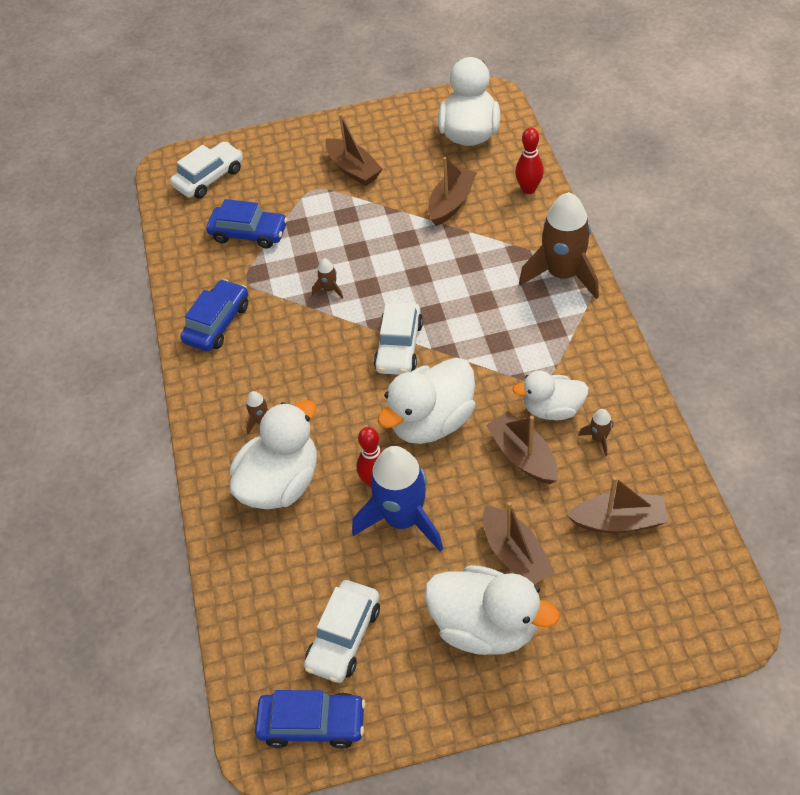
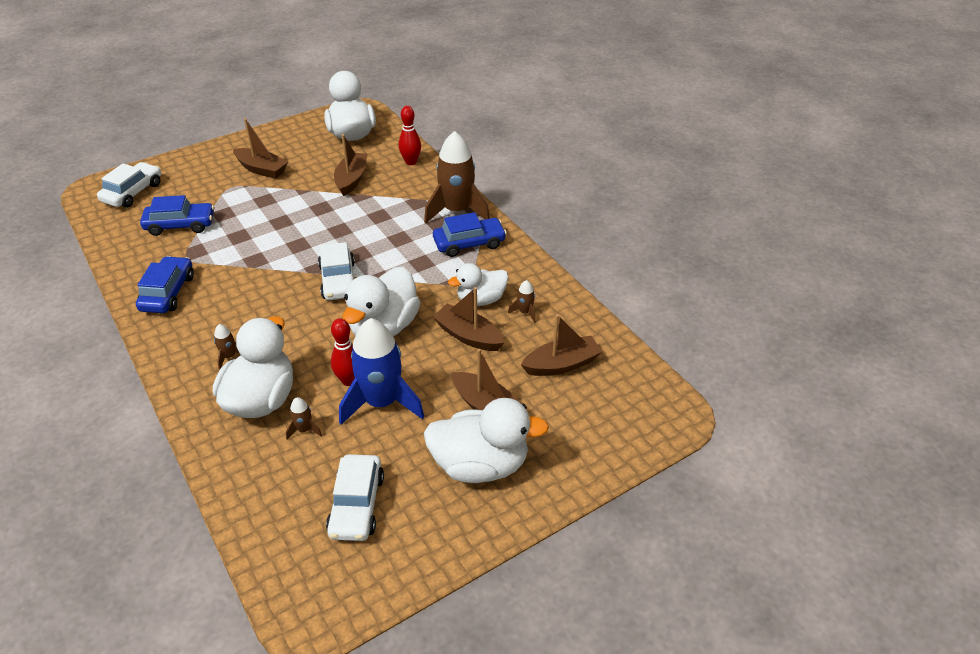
camera: 25 degrees left, 10 degrees down
(312, 723) = (348, 583): blue car -> blue car (469, 243)
(329, 289) = (265, 252): brown rocket -> brown rocket (304, 429)

